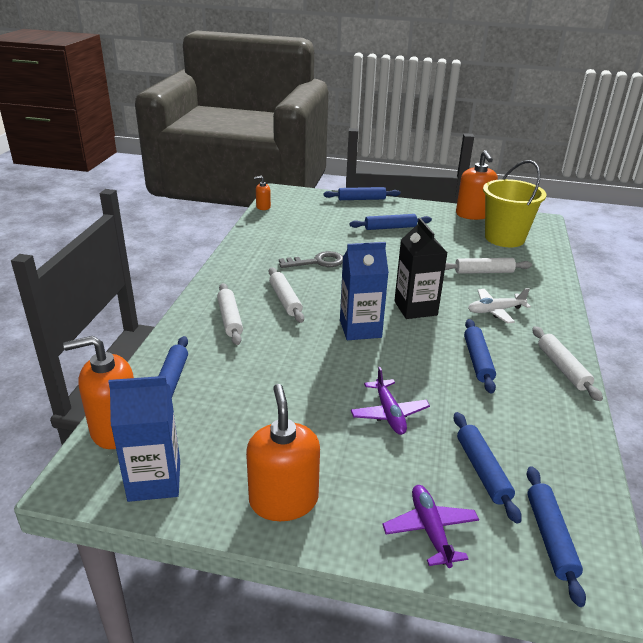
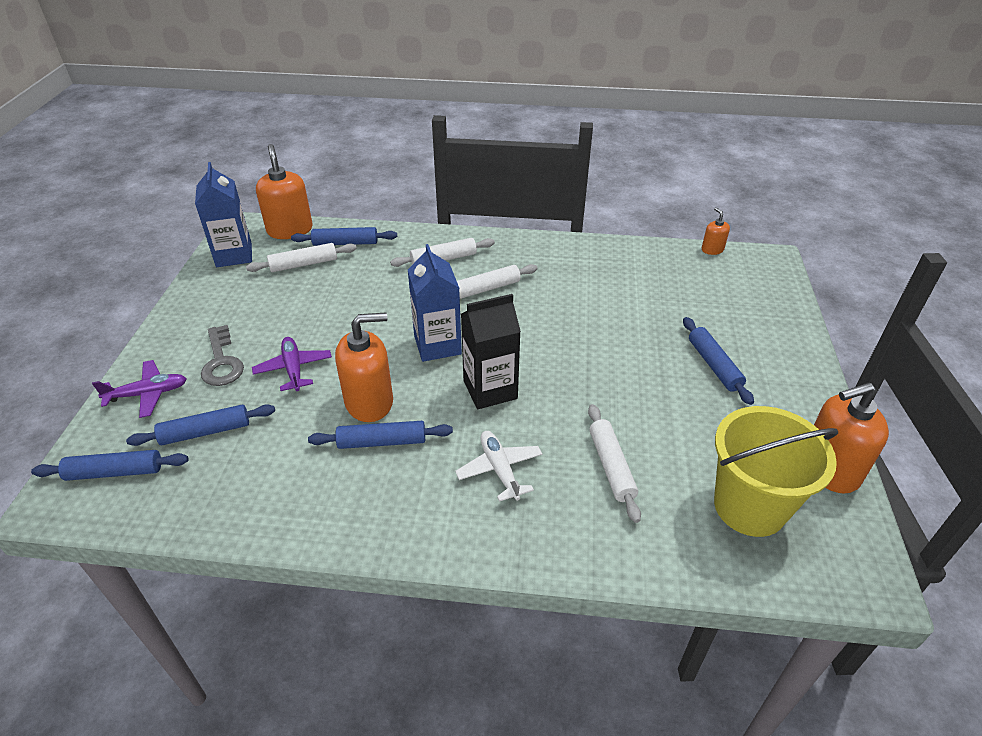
camera: 85 degrees right, 10 degrees up
(283, 500) = (200, 314): orange soap dispenser -> orange soap dispenser (369, 402)
(317, 262) = (580, 304): grey key -> grey key (221, 362)
(361, 199) = (800, 333): blue rolling pin -> none
(389, 413) = (293, 369): purple plane -> purple plane turned 90 degrees clockwise
(562, 368) = (368, 527): white rolling pin -> white rolling pin (304, 264)

